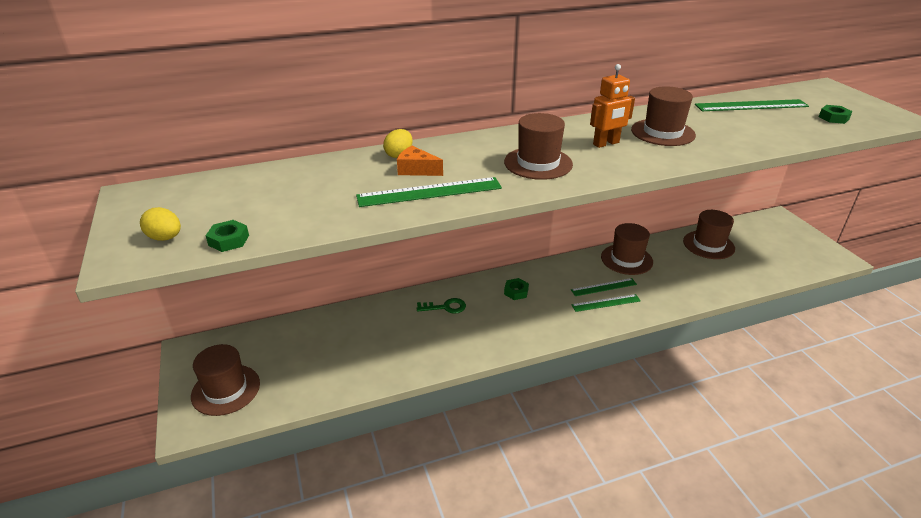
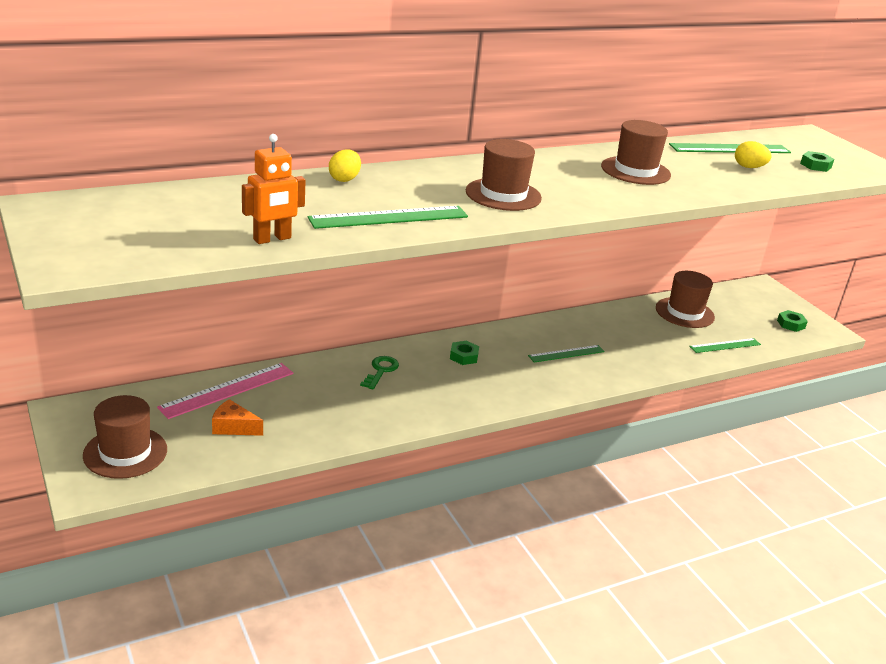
camera: 10 degrees left, 5 degrees down
(165, 238) = (103, 250): yellow egg -> yellow egg (749, 167)
(229, 240) = (177, 254): green nut -> green nut (791, 324)
(318, 328) = (227, 390): none -> pink ruler
(416, 170) = (369, 195): orange cheese -> orange cheese (233, 427)
(445, 307) = (381, 371): green key -> green key turned 60 degrees counterclockwise
(606, 143) = (575, 179): orange robot -> orange robot (272, 239)
(606, 303) = (570, 370): green ruler -> green ruler (725, 345)
(626, 259) = (591, 325): brown hat -> none

